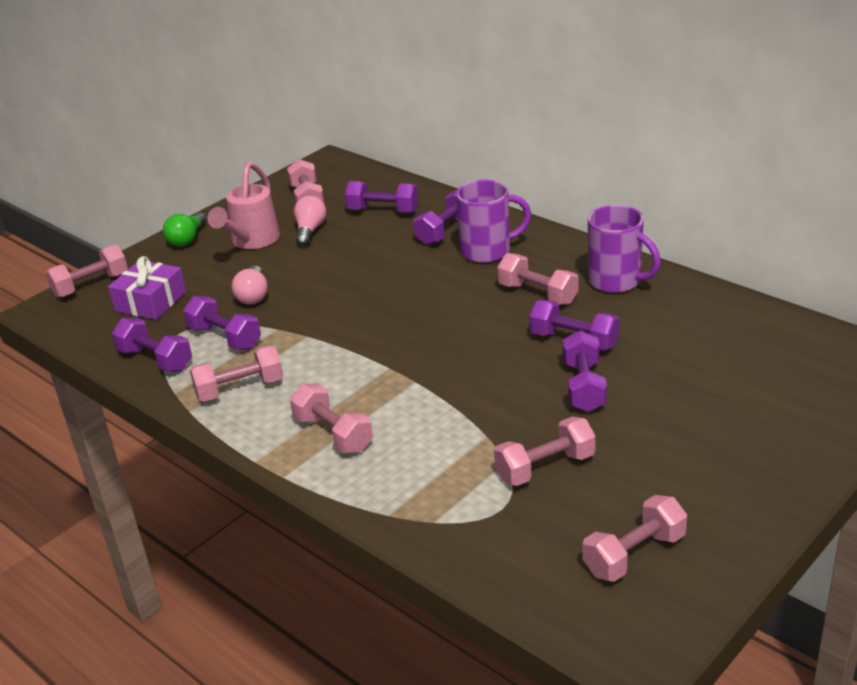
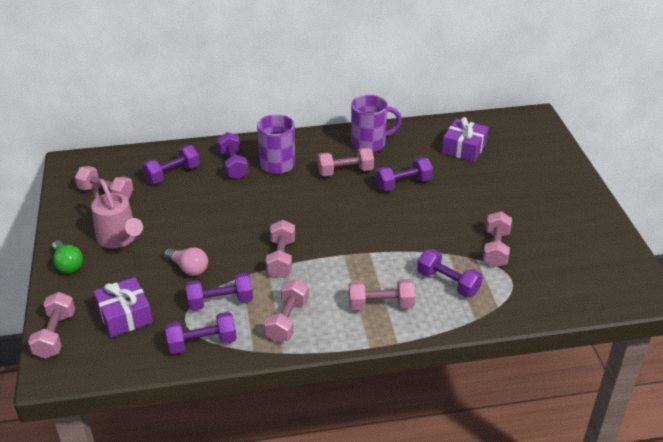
camera: 55 degrees left, 5 degrees up
(310, 231) = (147, 211): pink light bulb -> none
(583, 387) = (446, 203): purple dumbbell -> purple dumbbell (448, 283)
(634, 555) = (586, 258): pink dumbbell -> pink dumbbell (281, 258)
(720, 345) = (464, 148): none -> purple gift

